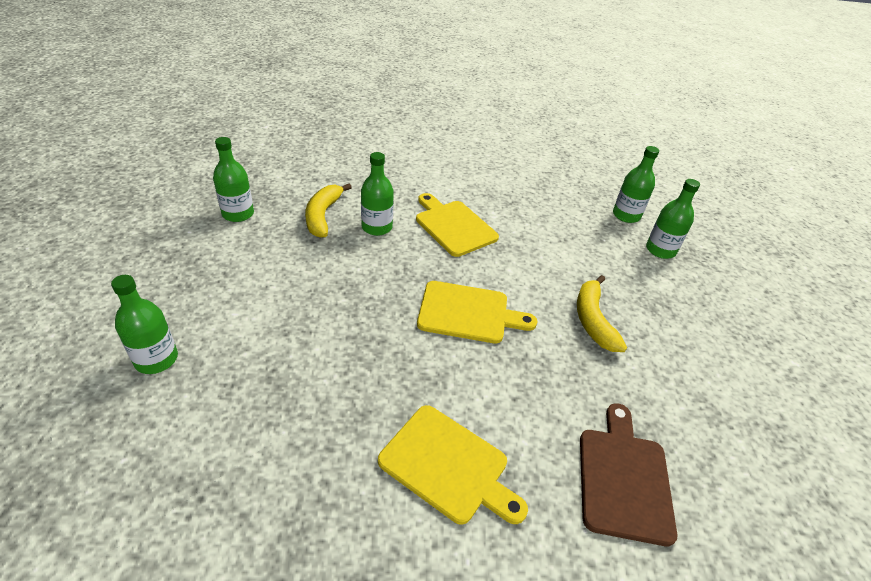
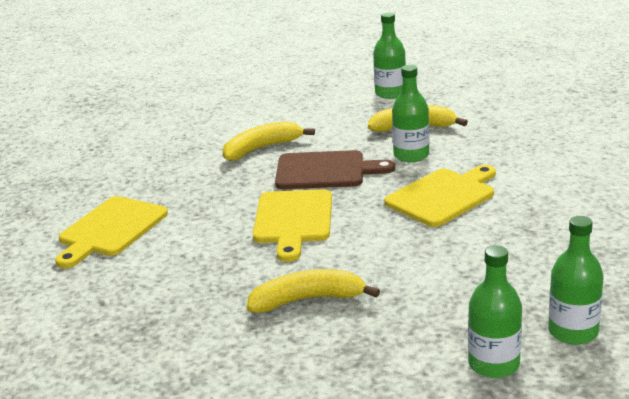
camera: 90 degrees right, 15 degrees down
(156, 359) = (203, 109): green bottle -> none
(308, 317) = (262, 148): none -> yellow banana
(624, 478) = (92, 318): brown cutting board -> brown cutting board (325, 171)

